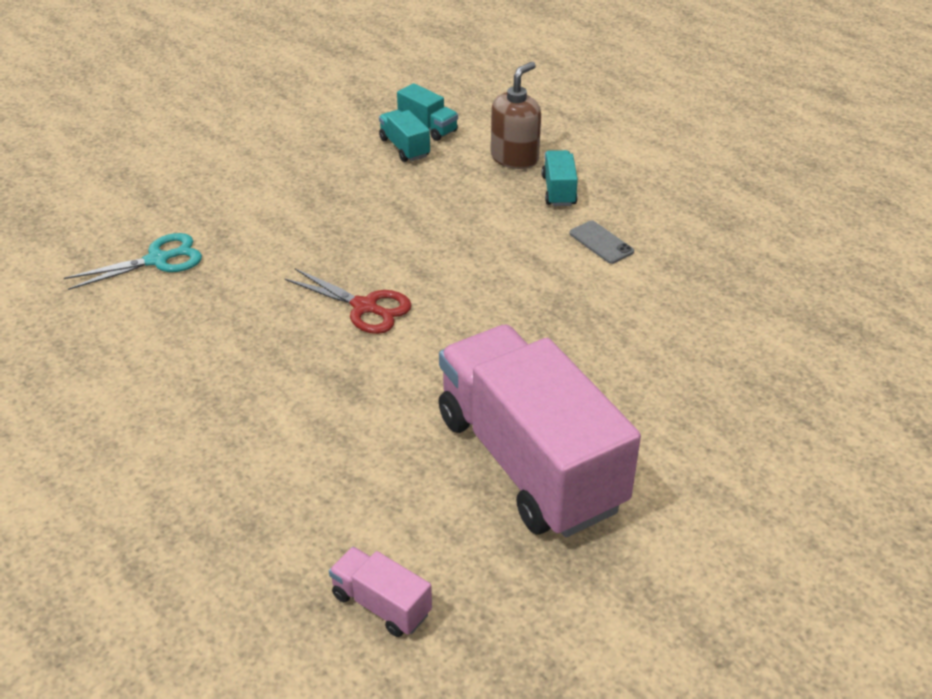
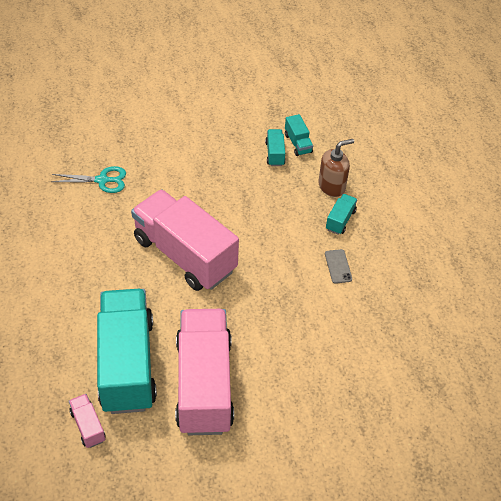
camera: 25 degrees right, 10 degrees up
(364, 307) = (185, 255): red scissors -> pink truck
(382, 485) = (127, 364): none -> turquoise truck

